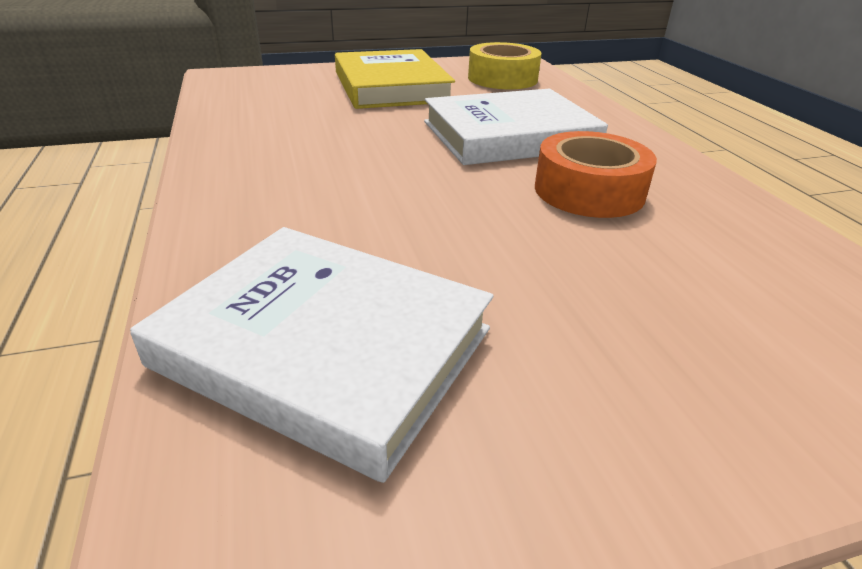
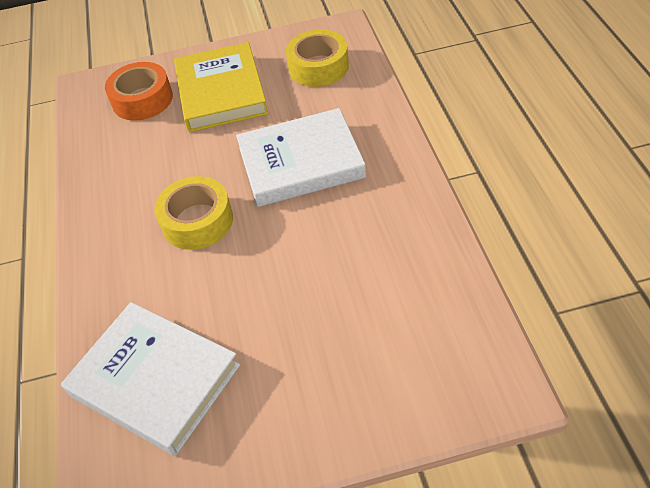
camera: 10 degrees right, 15 degrees up
(378, 173) = (197, 221): none -> yellow tape
(589, 191) = (337, 232): orange tape -> orange tape (142, 100)

